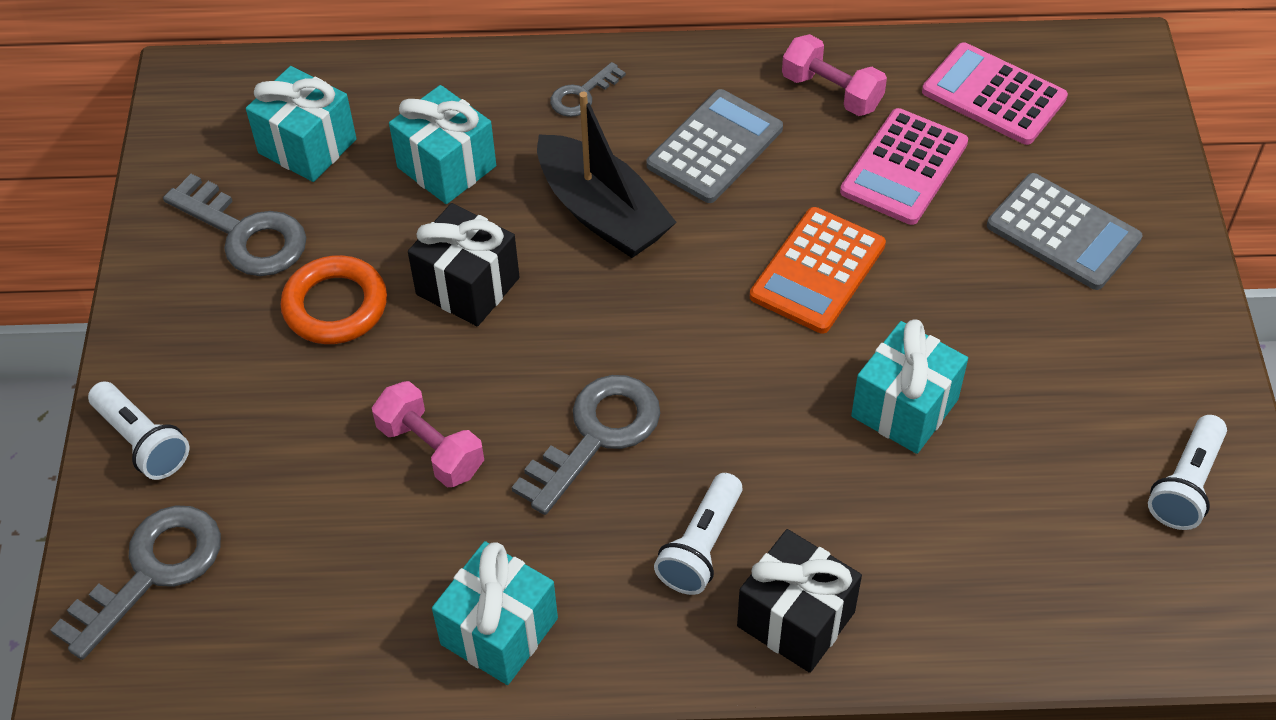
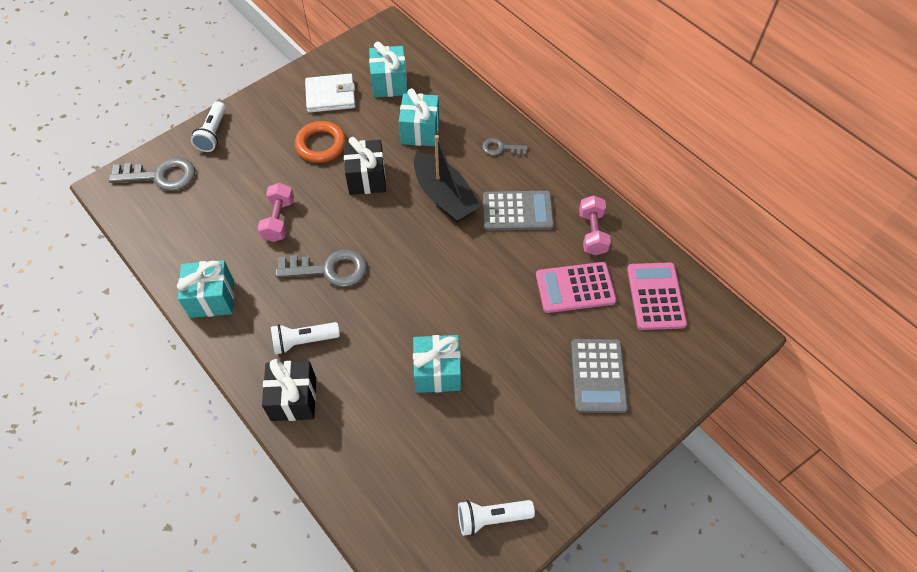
camera: 50 degrees right, 5 degrees up
(245, 234) = (330, 95): grey key -> white wallet
(602, 213) = (444, 196): black boat -> black boat turned 45 degrees counterclockwise
(818, 271) = (484, 292): orange calculator -> none

